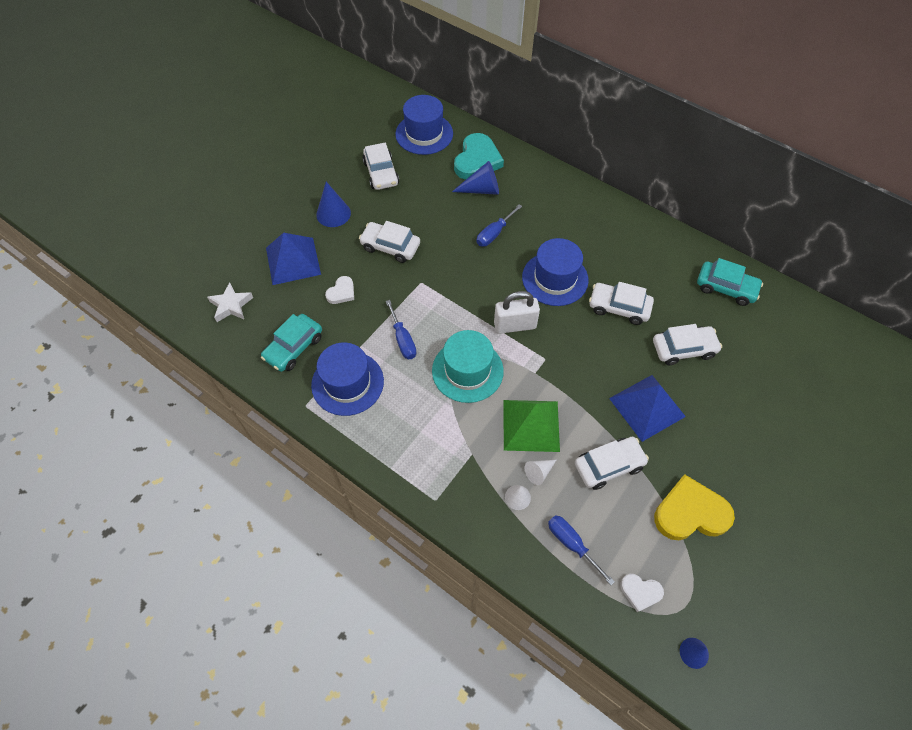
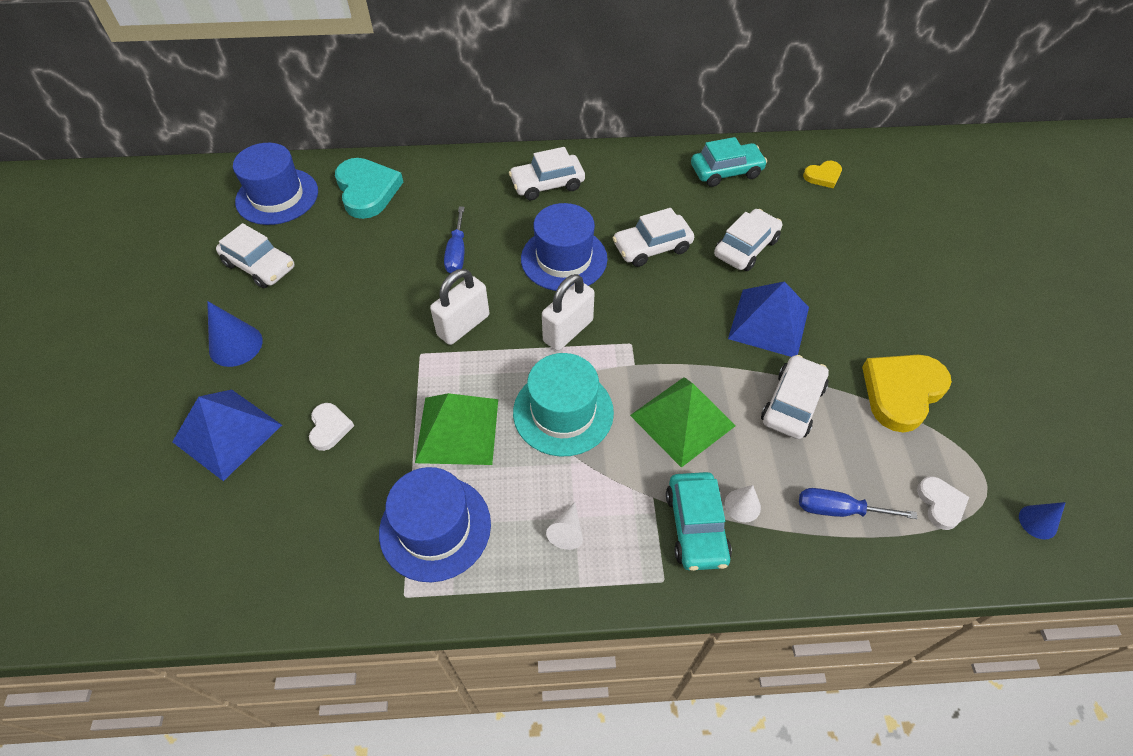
camera: 40 degrees left, 5 degrees down
(231, 305) = (182, 547): white star -> none
(294, 347) = (324, 536): turquoise car -> turquoise car (696, 526)
(390, 247) = (346, 338): white car -> white car (547, 184)
(403, 339) = (457, 430): blue screwdriver -> green pyramid
(458, 281) = (463, 325): none -> white padlock
(482, 189) = (400, 217): blue cone -> none
(539, 472) = (737, 462): white cone -> white cone (567, 531)
(640, 592) = (940, 504): white heart -> white heart turned 75 degrees counterclockwise
(798, 336) = (823, 176): none -> yellow heart

